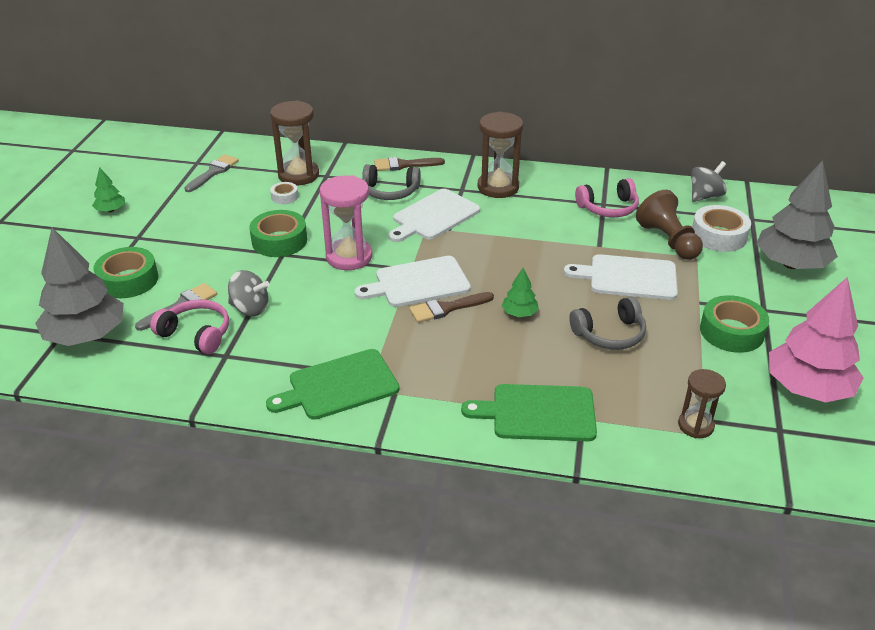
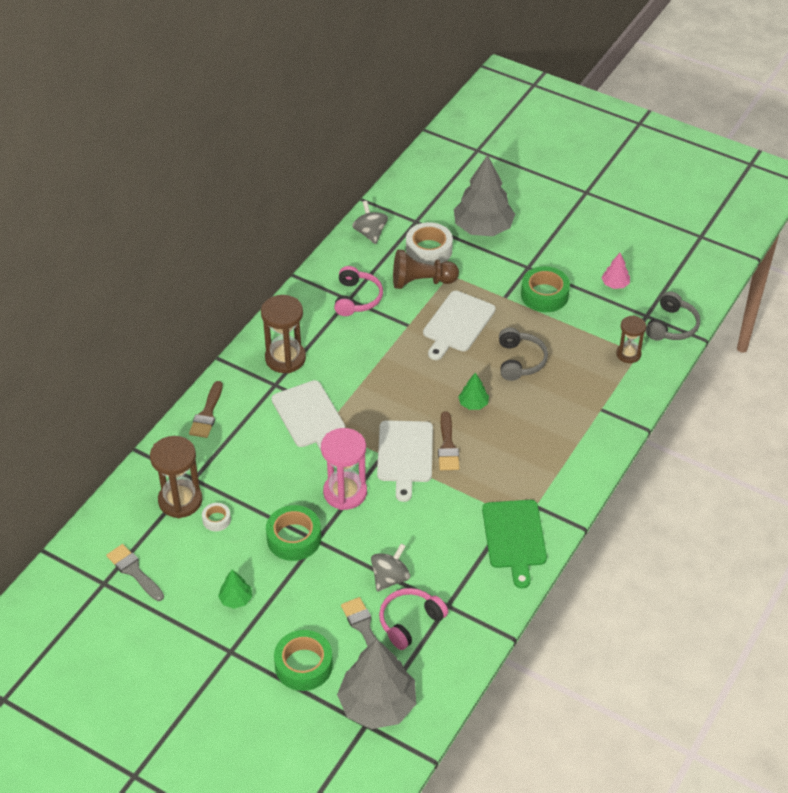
camera: 70 degrees left, 10 degrees up
(111, 210) = (164, 670): green tree -> green tree (236, 599)
(390, 191) = (251, 437): grey headphones -> grey headphones (672, 326)
(538, 413) = (587, 430): green cutting board -> none
(808, 388) = (615, 284): pink tree -> pink tree, size x0.45

